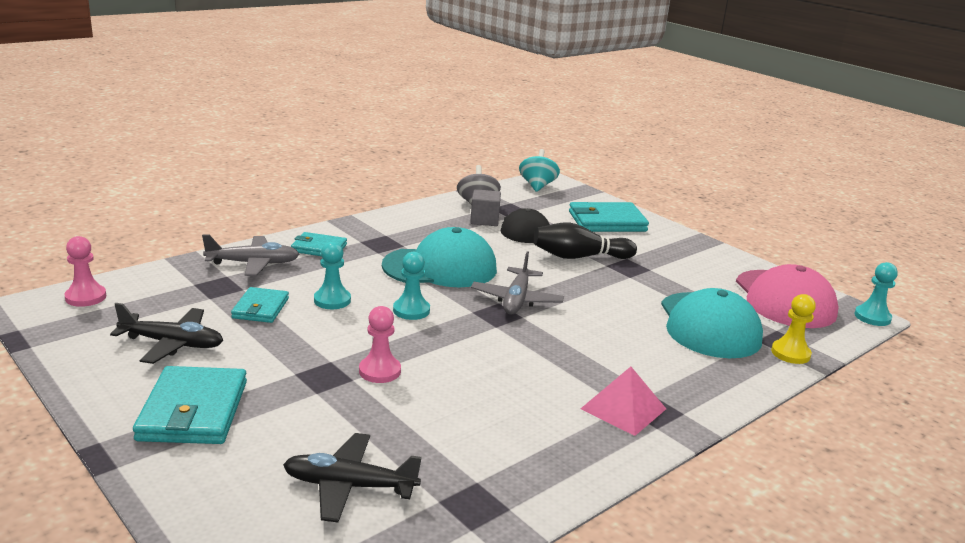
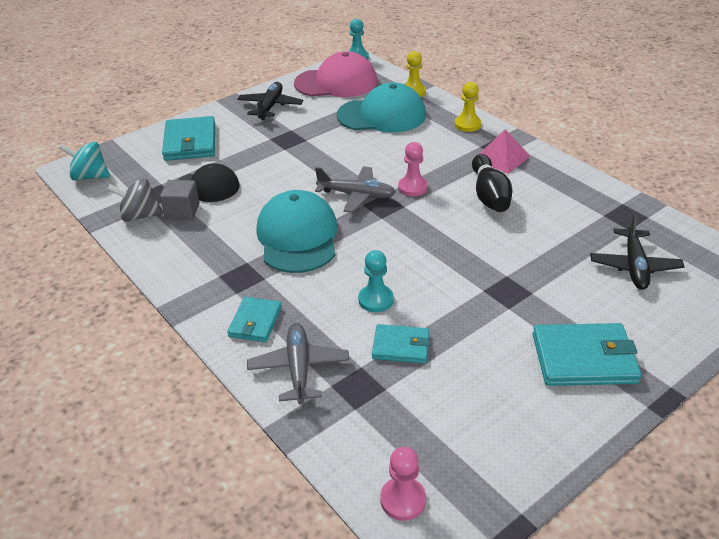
camera: 85 degrees left, 15 degrees up
(172, 344) = (484, 397): black plane -> black plane (270, 106)
(380, 371) = (490, 262): pink pawn -> pink pawn (412, 187)
(411, 310) = (386, 251): turquoise pawn -> none
(579, 257) = (269, 161): black bowling pin -> black bowling pin (489, 195)
(710, 389) = (467, 124): none -> yellow pawn

